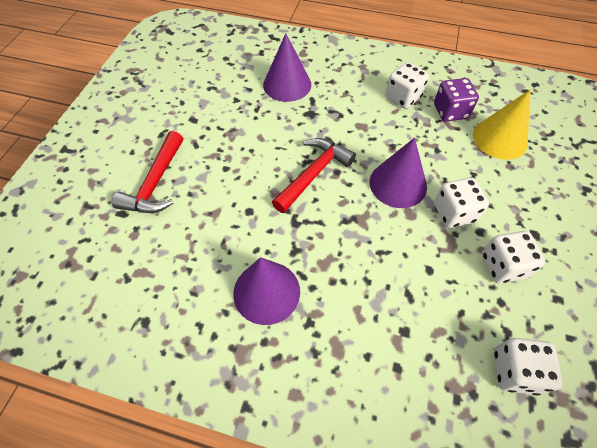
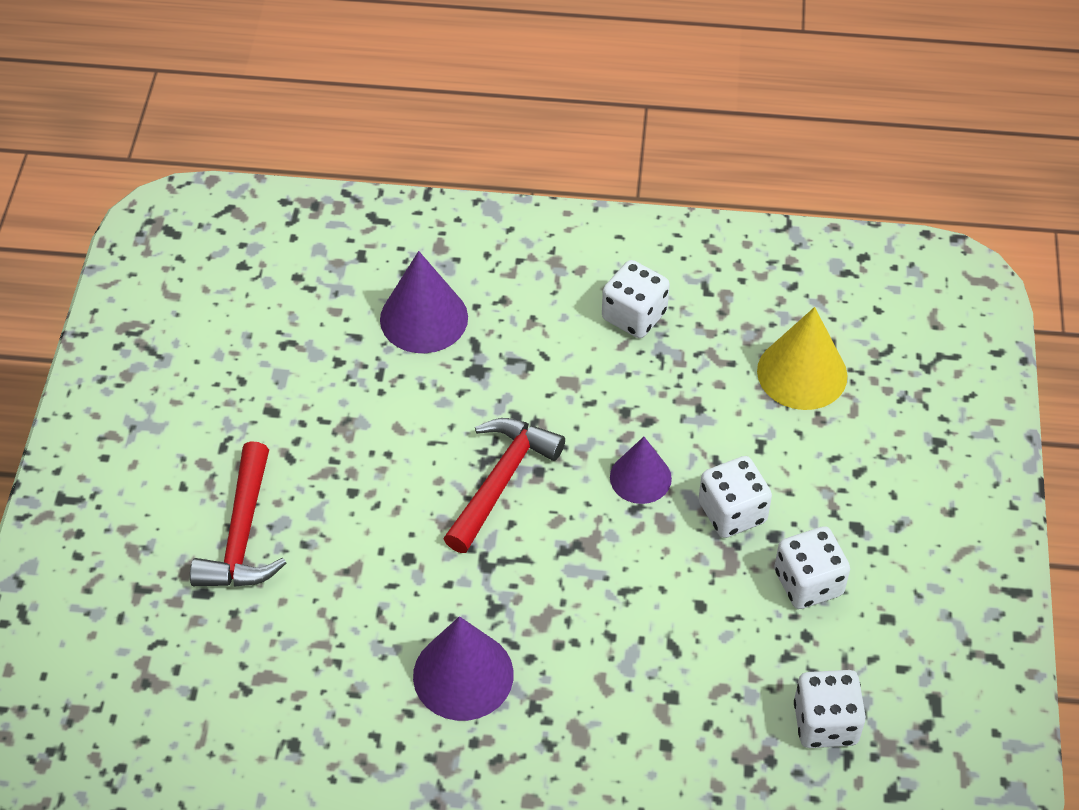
camera: 10 degrees left, 5 degrees down
(398, 184) = (640, 477): purple cone -> purple cone, size x0.66
(450, 111) = (717, 333): purple dice -> none

